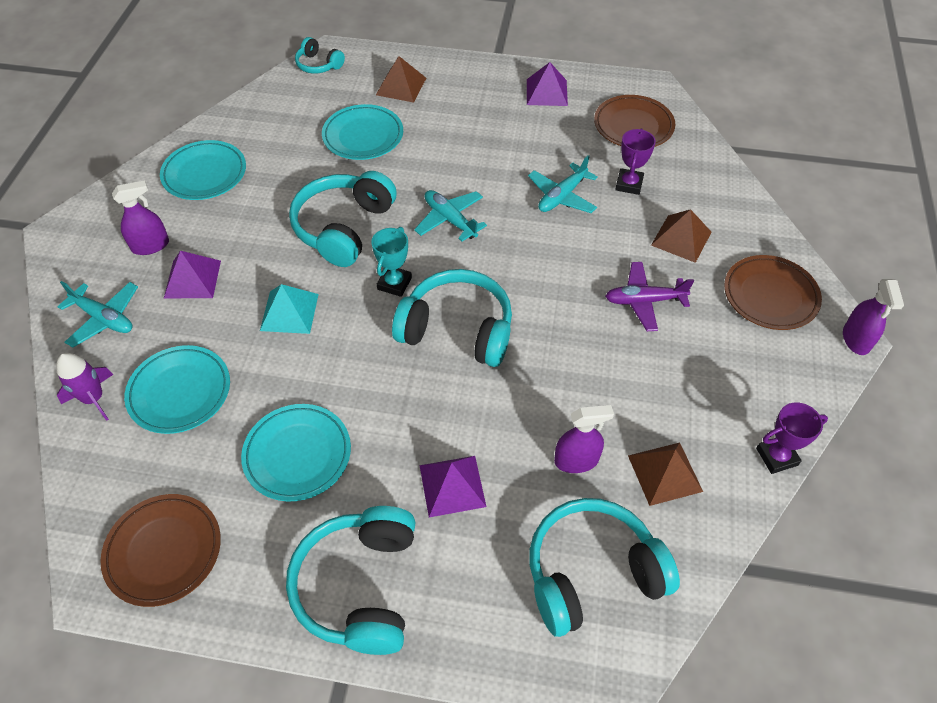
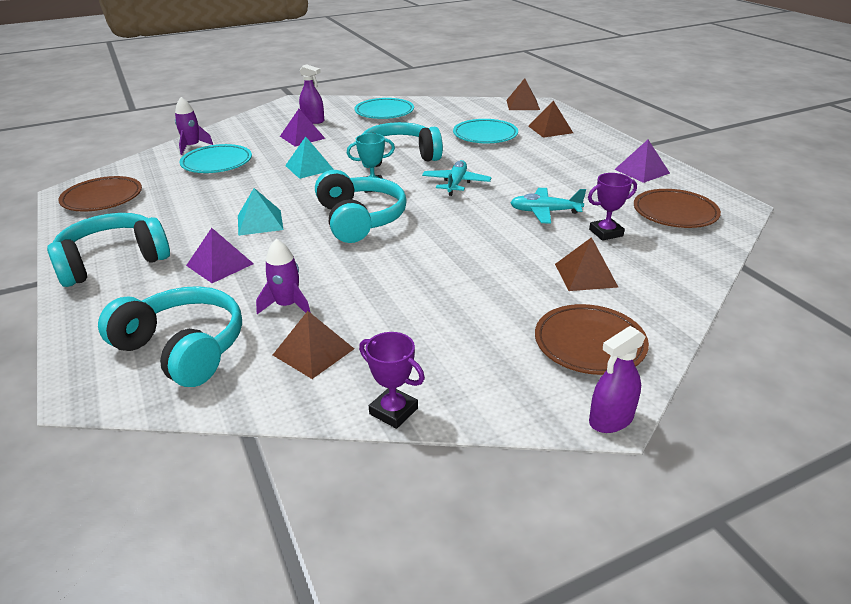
camera: 55 degrees right, 20 degrees down
(104, 318) = (249, 130): turquoise plane -> none
(297, 455) = (201, 208): turquoise plate -> none
(318, 65) = (523, 105): turquoise headphones -> brown pyramid
(386, 414) = (260, 222): none -> turquoise pyramid
(576, 460) = (287, 305): purple spray bottle -> purple rocket
(644, 301) = (488, 281): purple plane -> none

